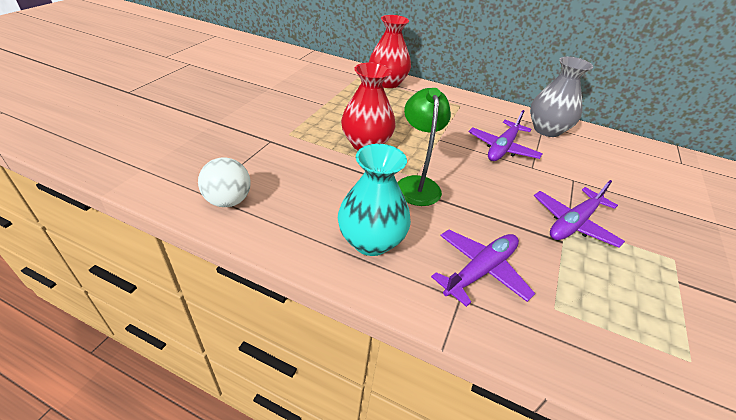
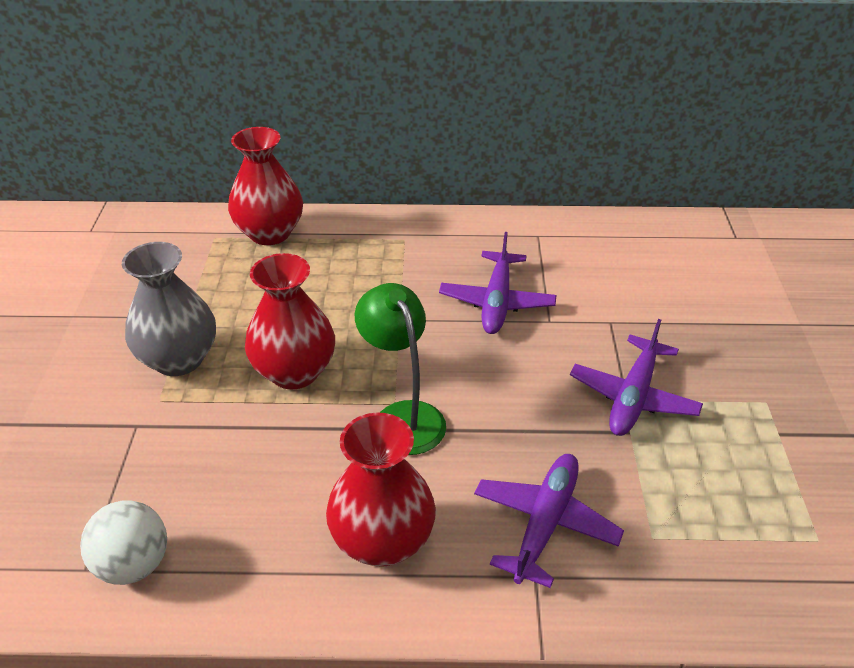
camera: 20 degrees left, 0 degrees up
(371, 241) = (382, 541): turquoise vase -> red vase
(547, 130) = (546, 243): grey vase -> grey vase (179, 359)

